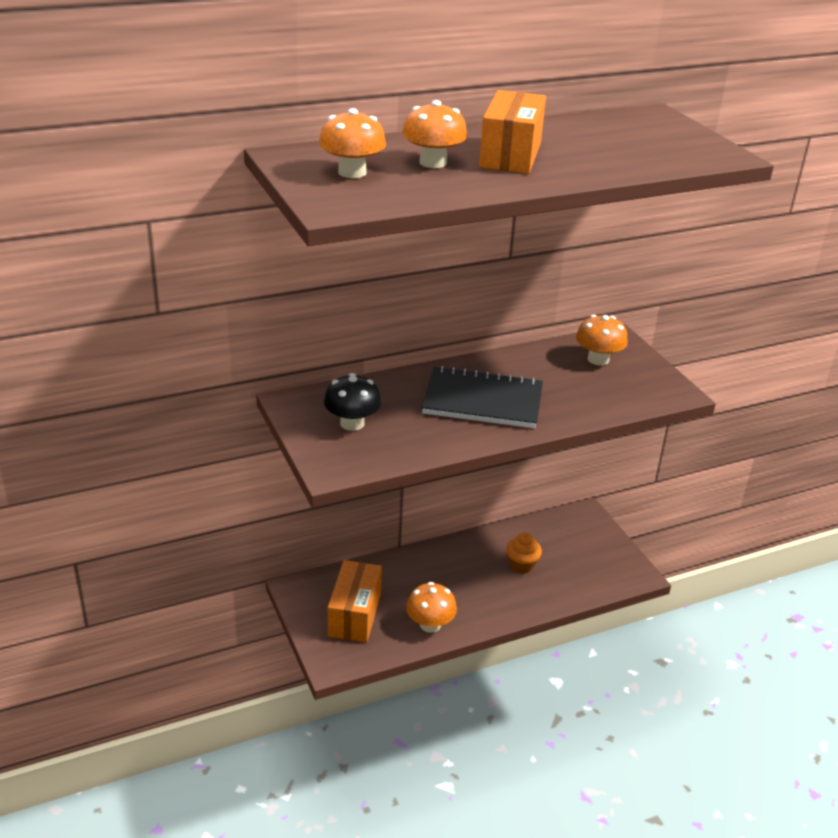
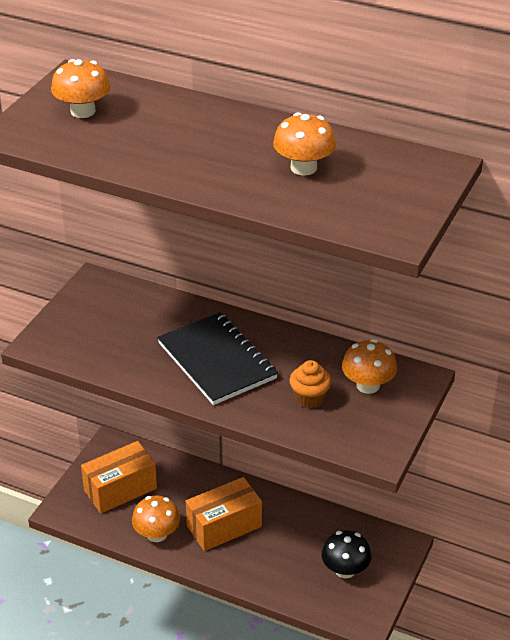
camera: 50 degrees right, 5 degrees up
(352, 423) = (104, 320): black mushroom -> black mushroom (345, 570)
(433, 162) = (152, 128): orange mushroom -> orange mushroom (303, 168)
(510, 155) = (221, 148): orange box -> orange box (224, 526)
(521, 565) = (285, 544): orange cupcake -> orange cupcake (309, 398)

